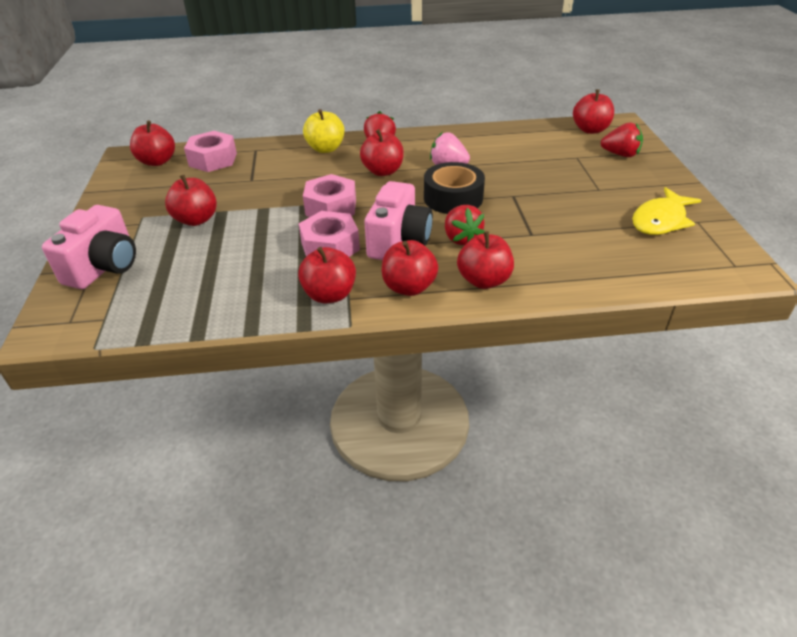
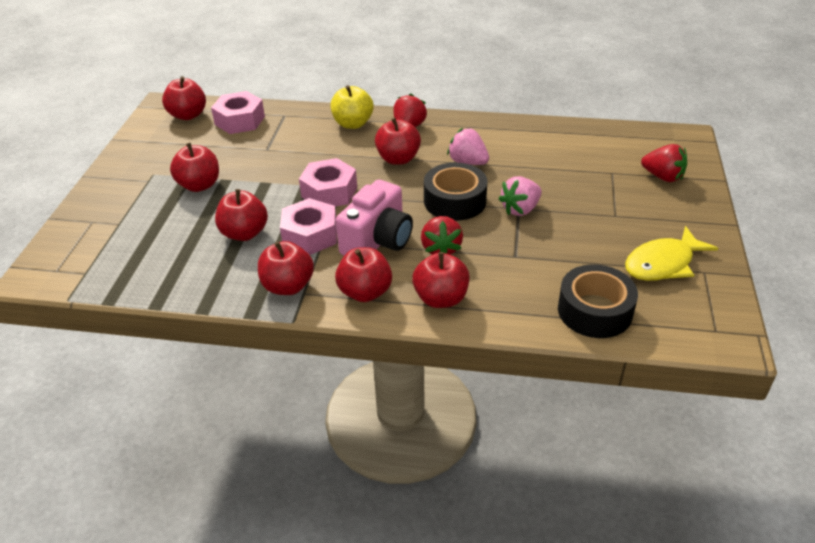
camera: 15 degrees right, 0 degrees up
(104, 267) = (102, 221): pink camera -> none
(515, 196) = (520, 209): none -> pink strawberry
(590, 130) = (645, 140): red apple -> red apple (244, 233)
(626, 267) = (594, 311): none -> black tape

